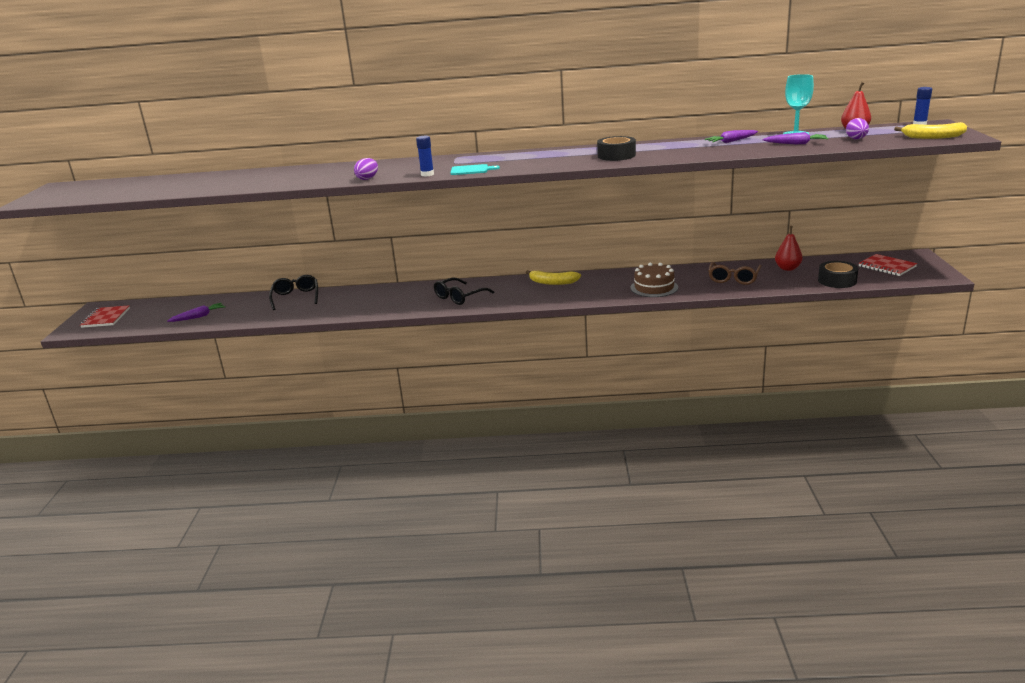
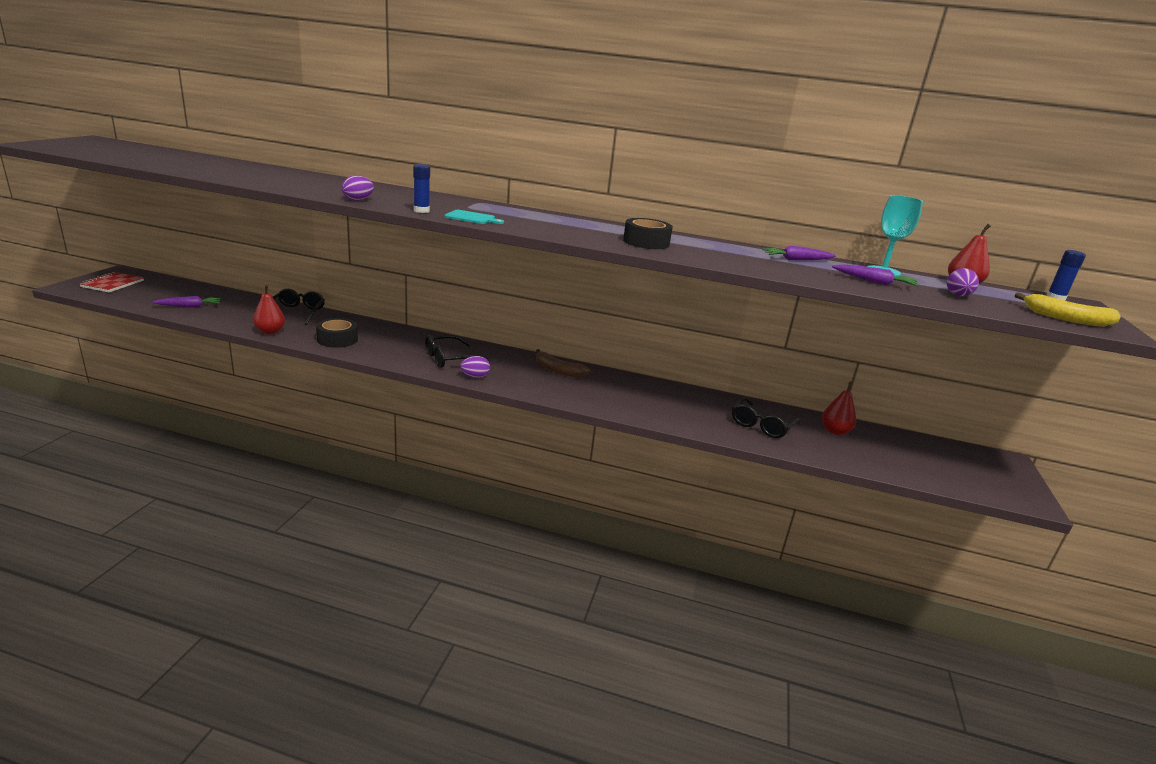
camera: 10 degrees right, 0 degrees up
(292, 316) = (270, 332): none -> red pear
(493, 304) = (475, 377): none -> purple egg
(552, 282) = (558, 370): yellow banana -> brown banana
(654, 287) = (662, 409): brown cake -> none
(733, 278) = (762, 425): brown glasses -> black glasses
(837, 281) = (887, 466): black tape -> black tape (337, 339)
(887, 266) = (962, 465): red notebook -> none

